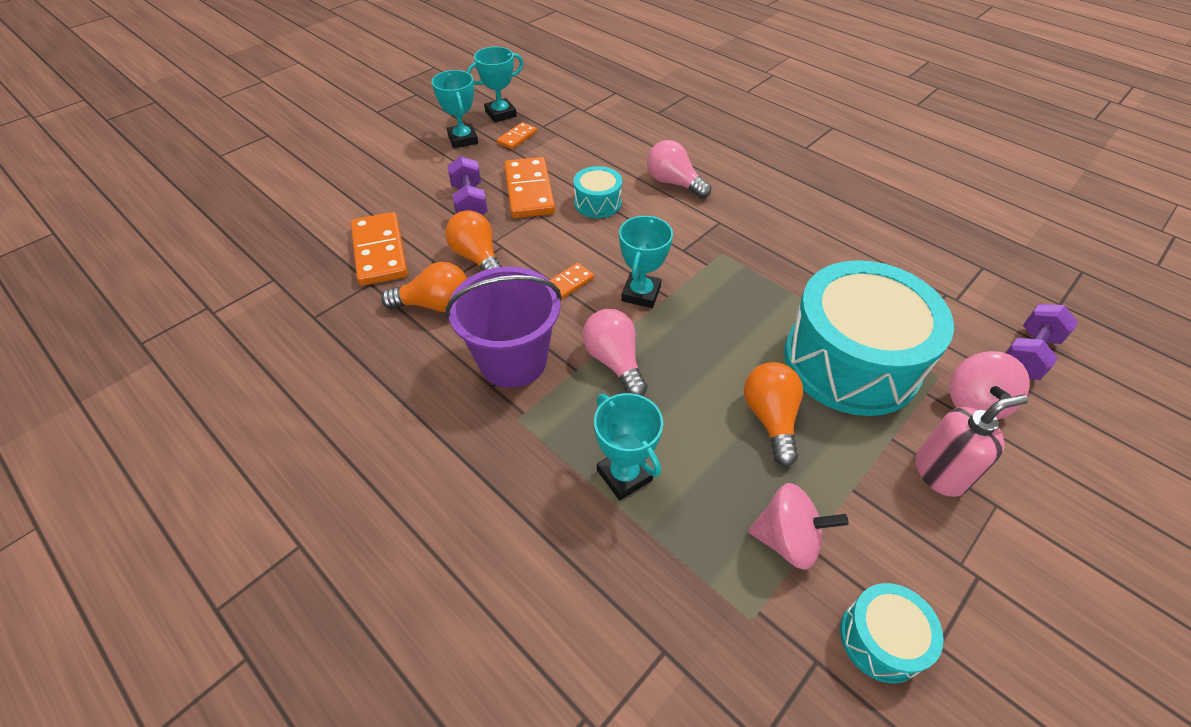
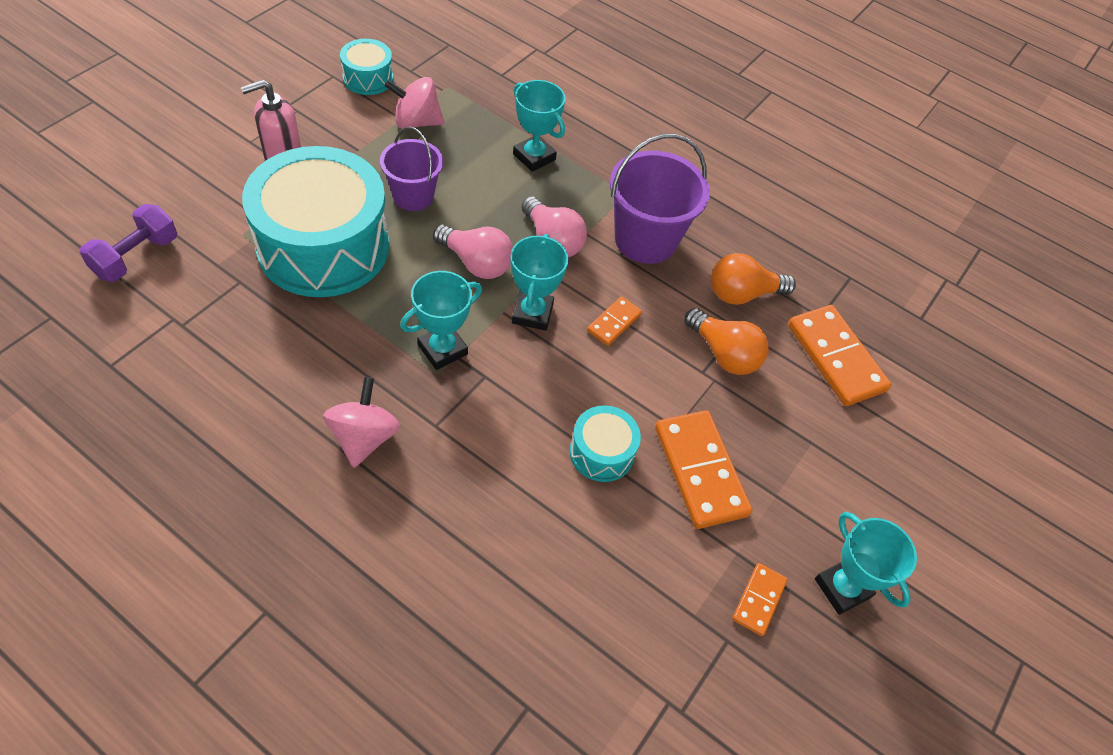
camera: 165 degrees right, 5 degrees up
(469, 202) = (770, 443): purple dumbbell -> none
(500, 114) = (812, 673): turquoise trophy -> turquoise trophy (442, 349)
(674, 183) = (497, 501): pink light bulb -> pink light bulb (476, 263)
(770, 419) = (413, 196): orange light bulb -> purple bucket
(974, 403) = (221, 211): pink spinning top -> pink spinning top (364, 437)

